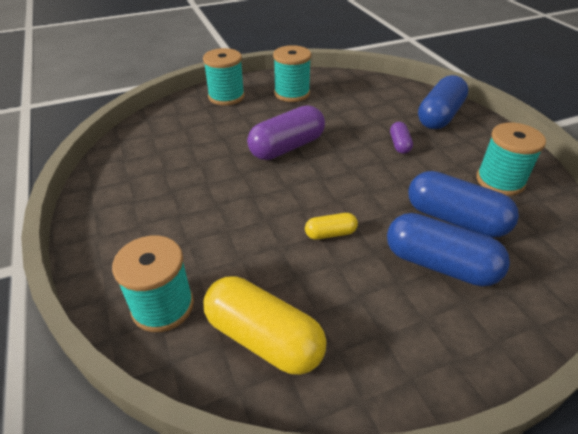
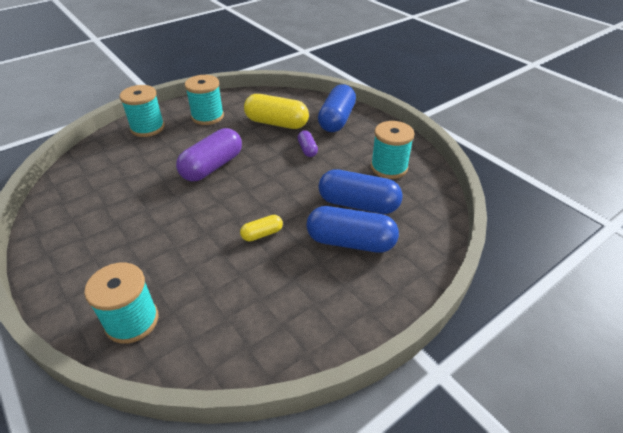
camera: 15 degrees left, 0 degrees up
(263, 338) = (222, 327): yellow capsule -> yellow capsule (276, 123)

